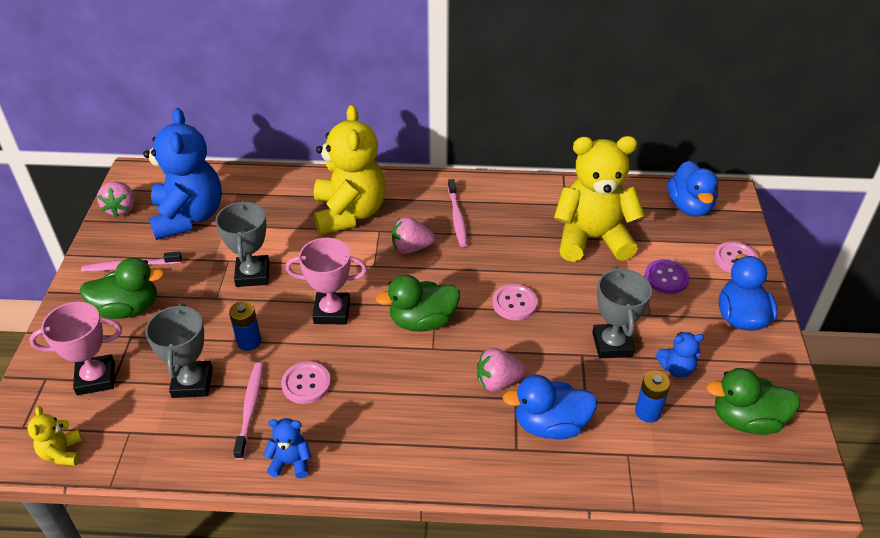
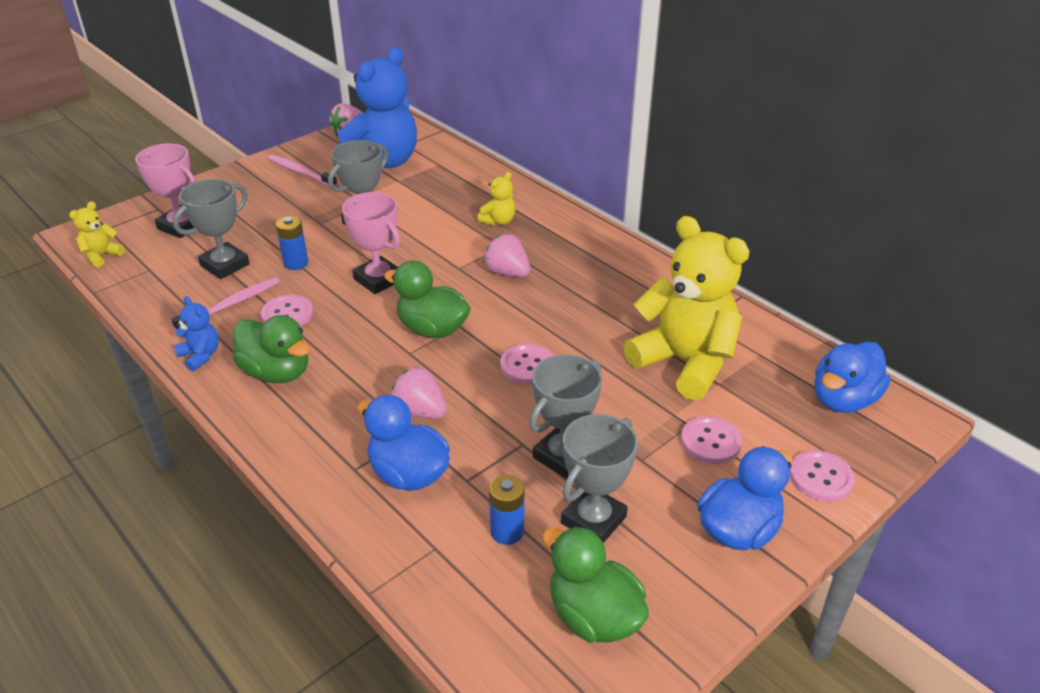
camera: 45 degrees right, 5 degrees down
(128, 308) = (260, 197): green duck -> green duck (277, 372)
(349, 213) = (498, 221): yellow teddy bear -> yellow teddy bear, size x0.43
(457, 218) = (582, 273): pink toothbrush -> none
(666, 278) = (710, 441): purple button -> pink button
(676, 368) = (593, 520): blue teddy bear -> grey trophy

